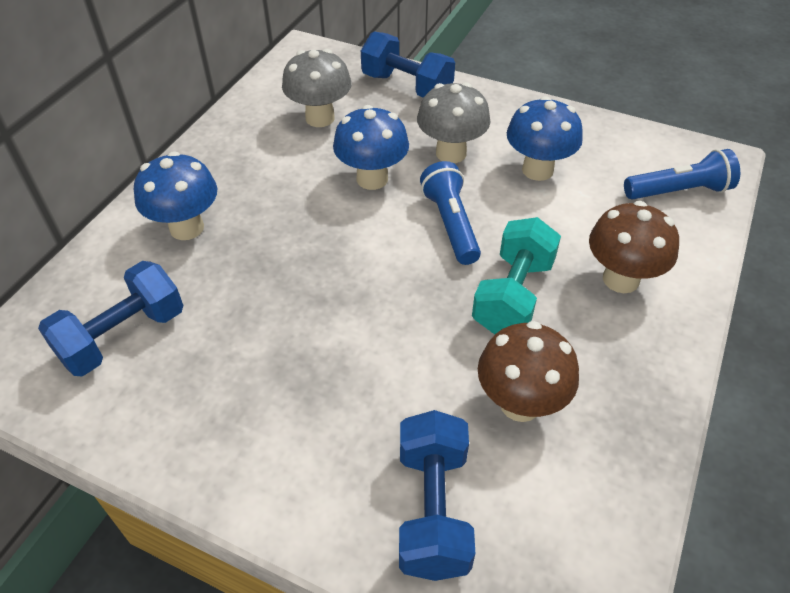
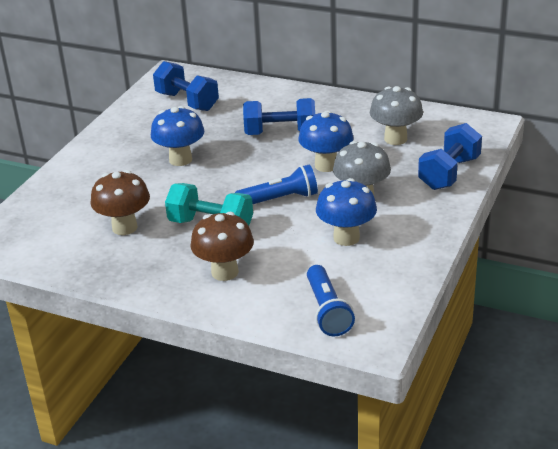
camera: 90 degrees right, 15 degrees down
(187, 228) = (272, 106): blue mushroom -> blue mushroom (180, 159)
(432, 509) = (65, 200): blue dumbbell -> blue dumbbell (280, 133)

